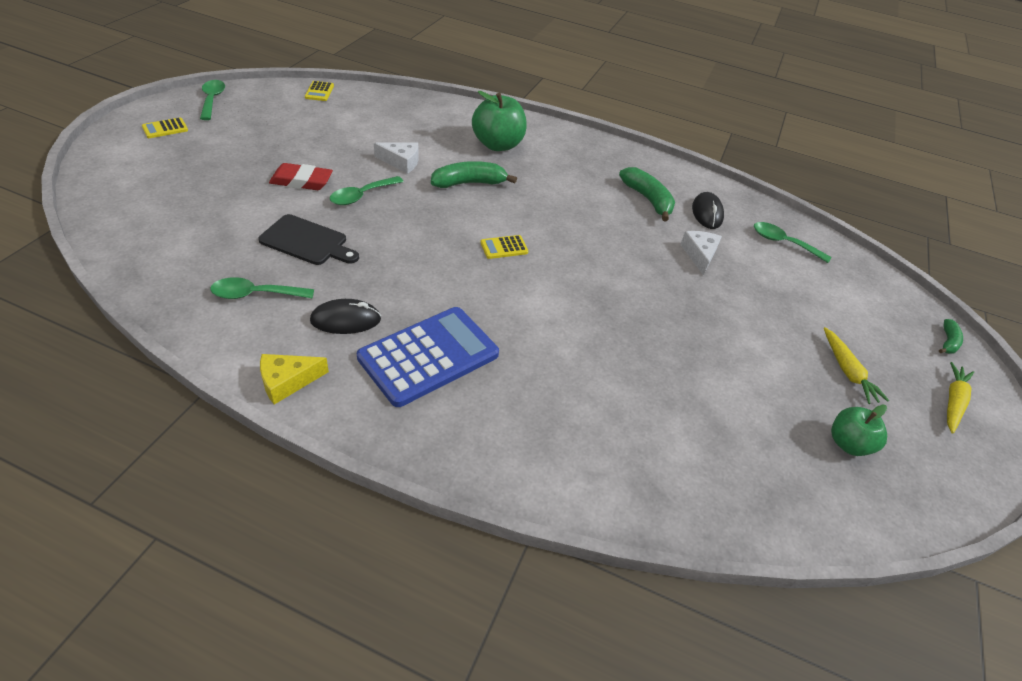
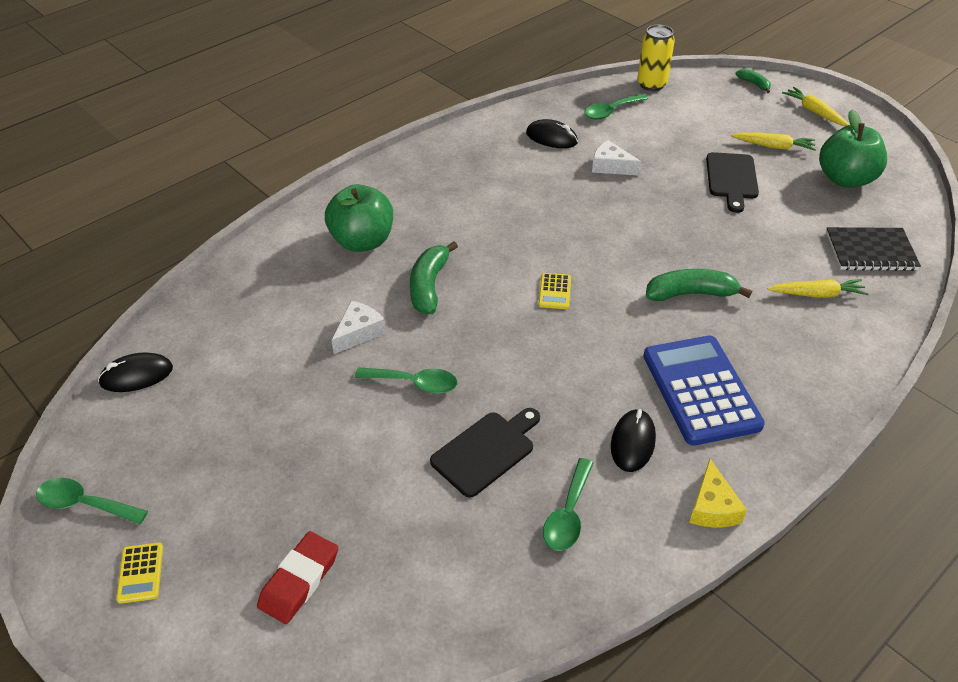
camera: 60 degrees left, 0 degrees up
(301, 181) = (357, 435): red eraser -> red eraser (299, 580)
(319, 92) = (136, 376): yellow calculator -> black mouse
(362, 195) = (414, 383): green spoon -> green spoon turned 60 degrees counterclockwise
(620, 434) = (817, 294): none -> yellow carrot
(648, 199) = (514, 166): green banana -> green banana (691, 294)
(730, 480) = (870, 251): none -> black notebook
(757, 342) = (731, 179): none -> black cutting board
(848, 444) = (845, 179): green apple -> green apple, size x1.63
(857, 263) = (651, 84): none -> yellow can

